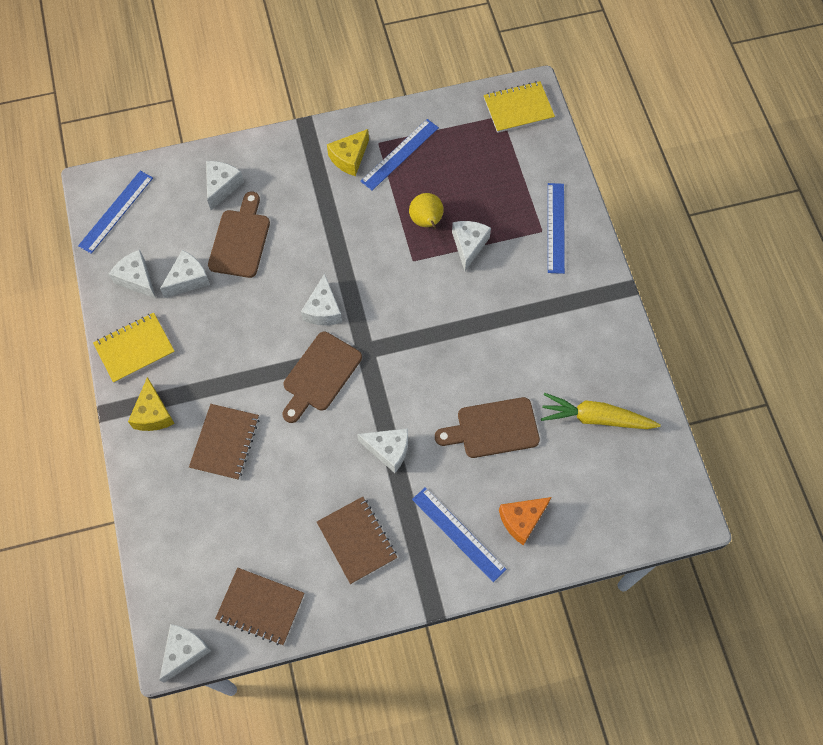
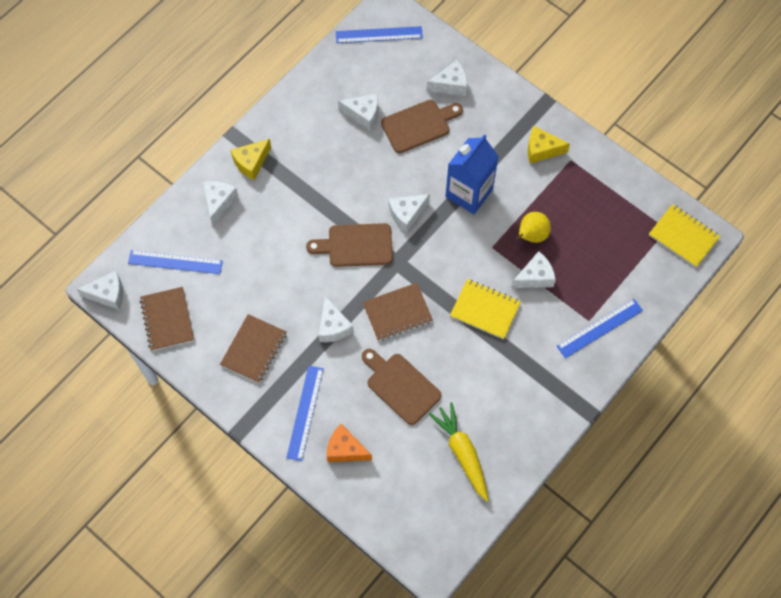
camera: 55 degrees right, 0 degrees up
(135, 348) = (288, 118): yellow notebook -> yellow notebook (485, 310)
(137, 279) = (339, 83): white cheese -> white cheese (219, 202)
(225, 442) = (263, 220): brown notebook -> brown notebook (397, 313)
(344, 244) = (469, 193): none -> blue carton
(400, 154) = (573, 181): blue ruler -> blue ruler (175, 262)

